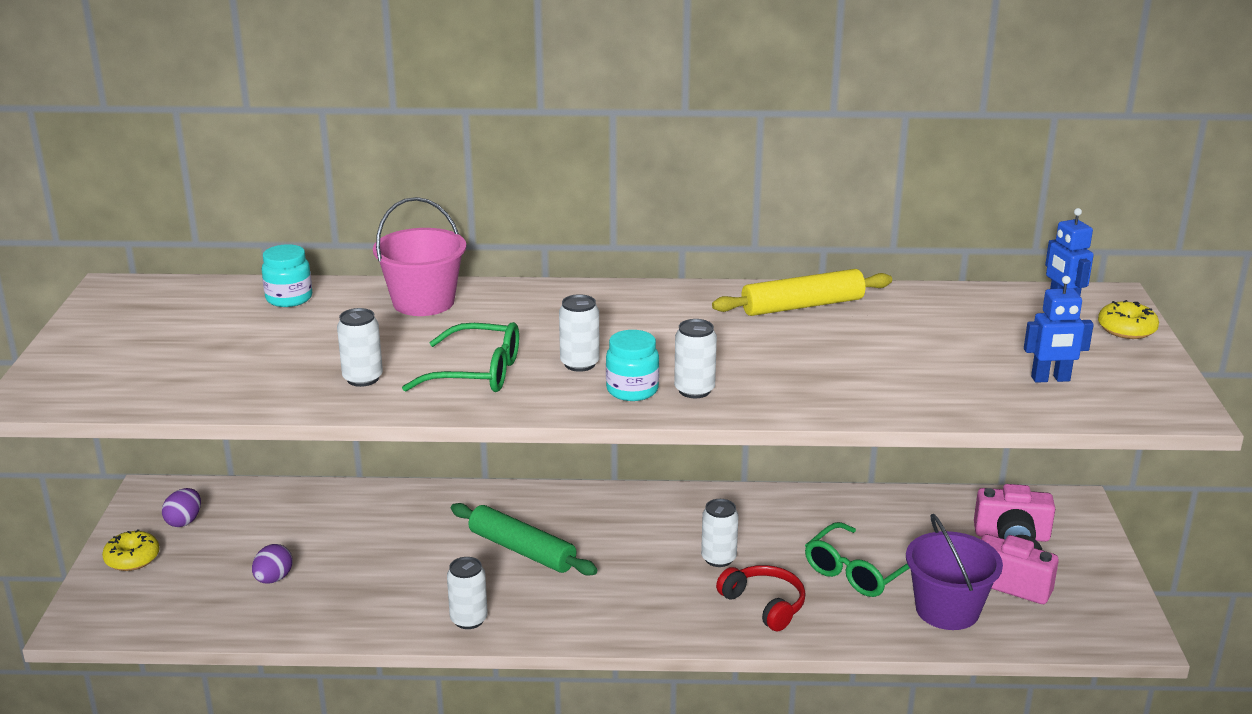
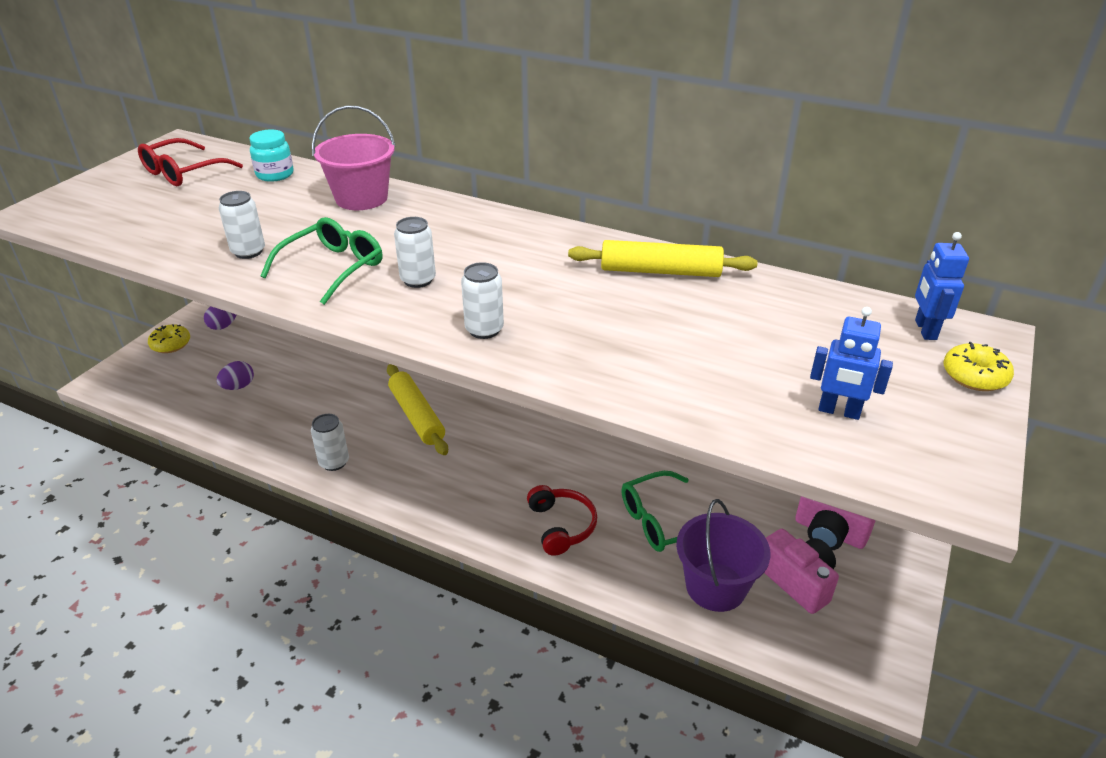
camera: 25 degrees right, 10 degrees up
(169, 318) = (183, 172): none -> red glasses
(477, 373) = (333, 268): green glasses -> green glasses turned 90 degrees counterclockwise
(522, 550) = (417, 416): green rolling pin -> yellow rolling pin
(632, 390) = (433, 316): turquoise jar -> none
(718, 558) = (556, 471): white can -> none

